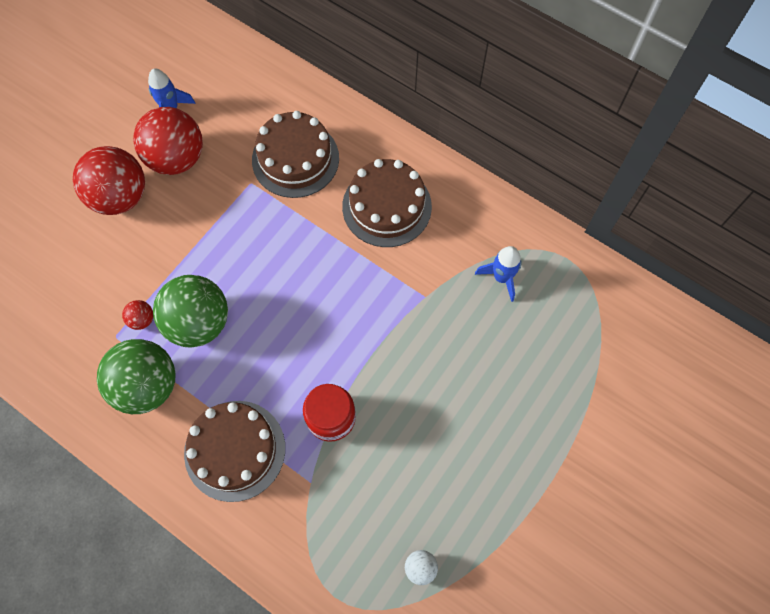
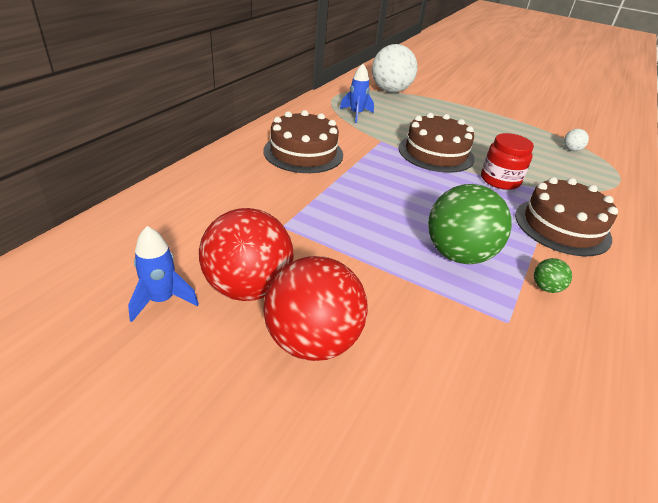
camera: 100 degrees left, 30 degrees down
(142, 320) = (476, 299): red ball -> none
(147, 386) = (546, 288): green ball -> green ball, size x0.42
(295, 159) = (252, 198): brown cake -> brown cake (436, 153)
(602, 342) = (390, 91): none -> white ball

